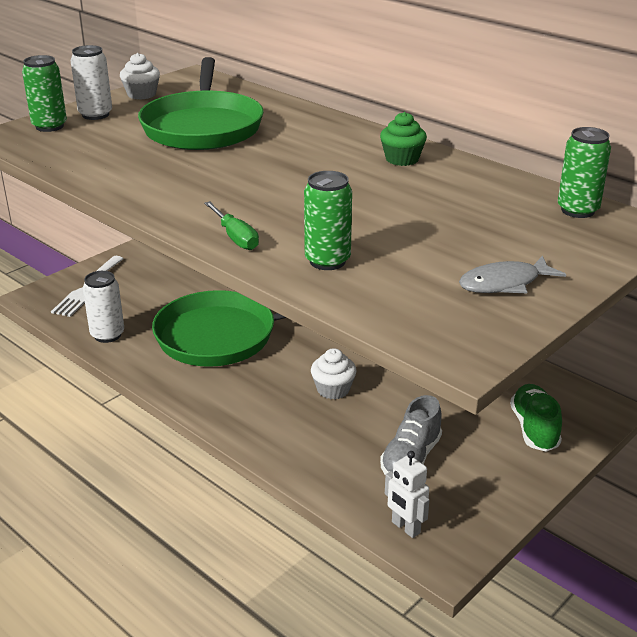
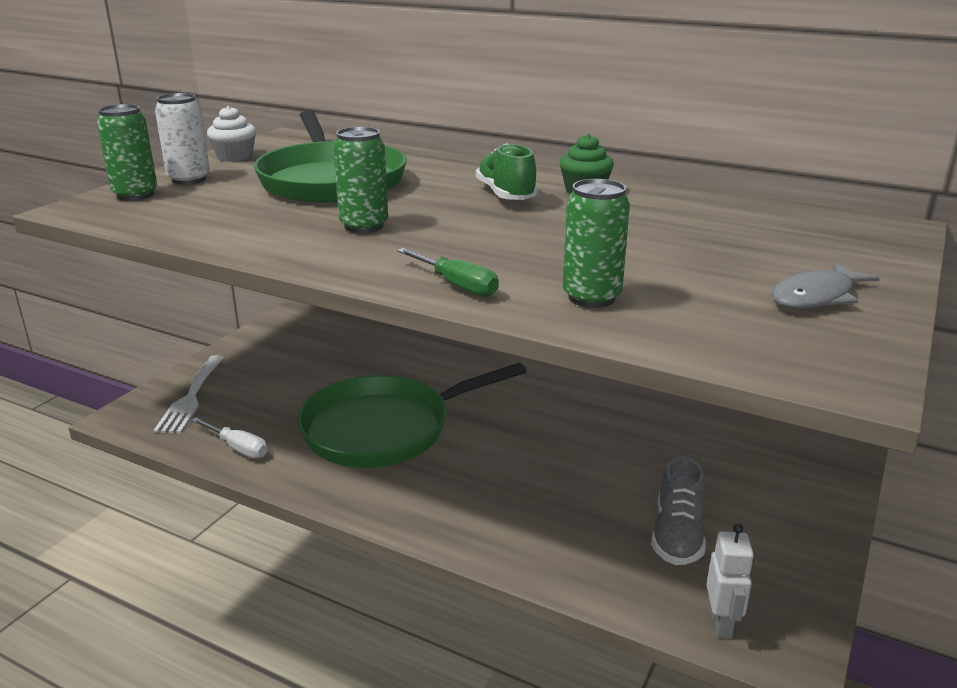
camera: 15 degrees left, 5 degrees down
(107, 335) = (238, 448): white can -> white screwdriver
(333, 389) = (544, 470): white cupcake -> none
(405, 527) = (721, 623): white robot -> white robot turned 120 degrees counterclockwise
(534, 429) = (788, 477): green shoe -> green shoe (506, 195)
(577, 210) = (815, 219): green can -> green can (364, 226)

